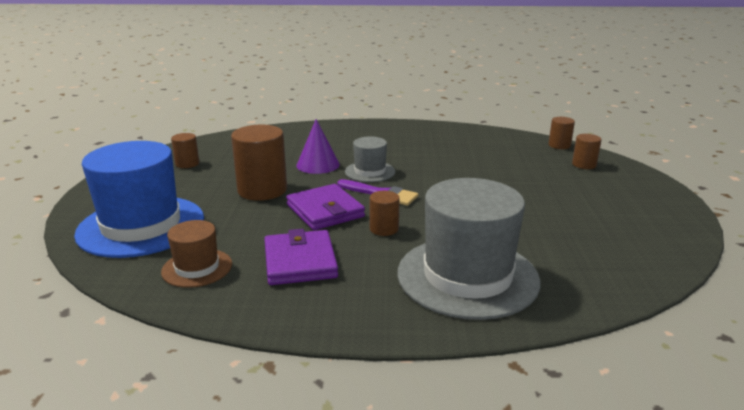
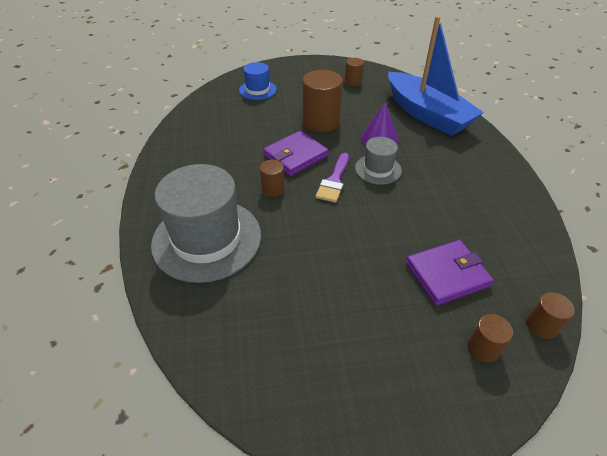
camera: 80 degrees right, 20 degrees up
(141, 226) = (257, 90): blue hat -> blue hat, size x0.50
(197, 268) = (211, 120): brown hat -> none
(288, 139) = (427, 114): none -> blue boat
(300, 261) = (221, 157): purple wallet -> purple wallet (447, 274)

